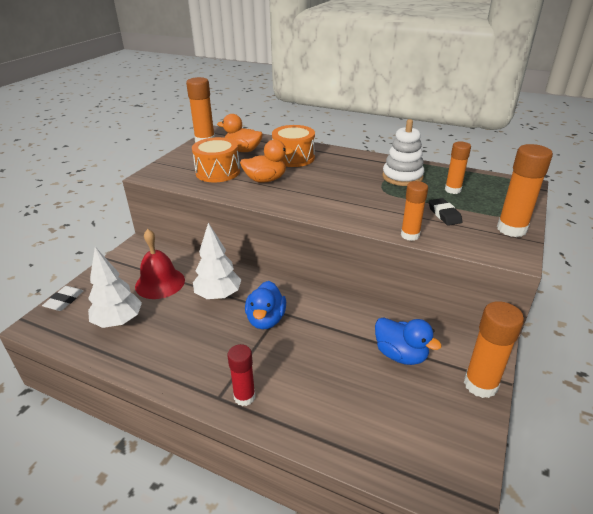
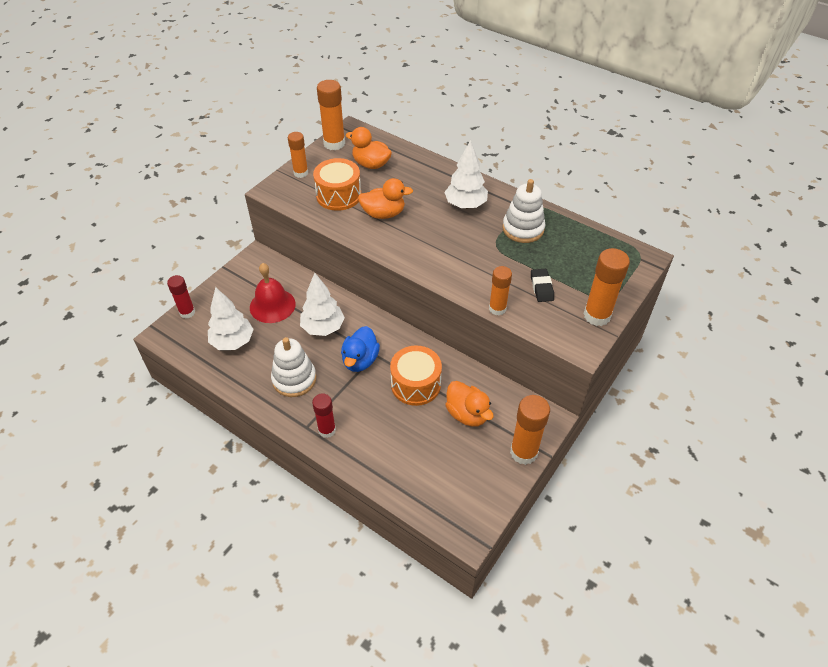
camera: 10 degrees right, 15 degrees up
(64, 301) = (187, 312): white eraser -> red glue stick
(195, 348) = (294, 379): none -> white stacking toy
(293, 158) = (420, 183): orange drum -> orange drum (415, 384)
(341, 167) = (465, 205): none -> white tree
(400, 355) = (467, 414): blue duck -> orange duck
(452, 190) = (566, 255): orange glue stick -> orange glue stick (301, 173)

